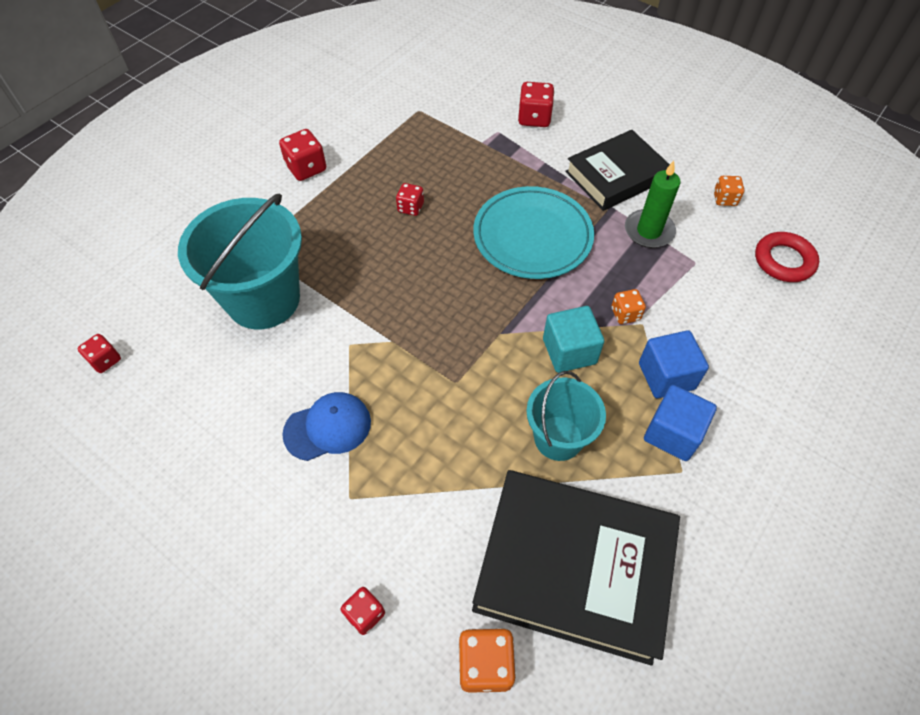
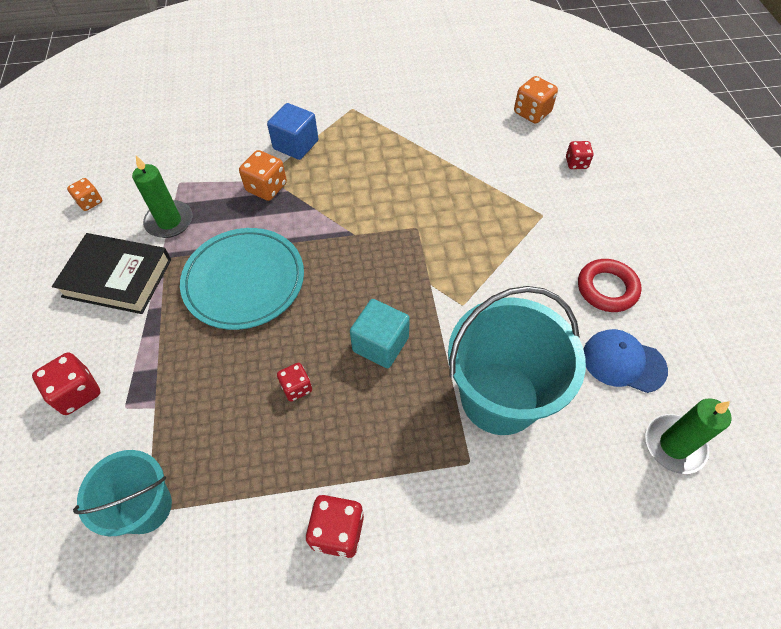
camera: 135 degrees left, 0 degrees up
(105, 360) = (674, 445): red dice -> green candle
(328, 427) = (525, 261): blue cap -> blue cap (623, 362)
(558, 438) = (393, 161): turquoise bucket -> turquoise bucket (145, 507)
(569, 351) = (328, 194): turquoise cube -> turquoise cube (380, 344)
(573, 568) = (453, 113): black book -> none
(625, 314) = (266, 188): orange dice -> orange dice, size x1.56
(672, 433) = (333, 123): blue cube -> none
(784, 261) = (134, 145): red ring -> red ring (607, 288)

